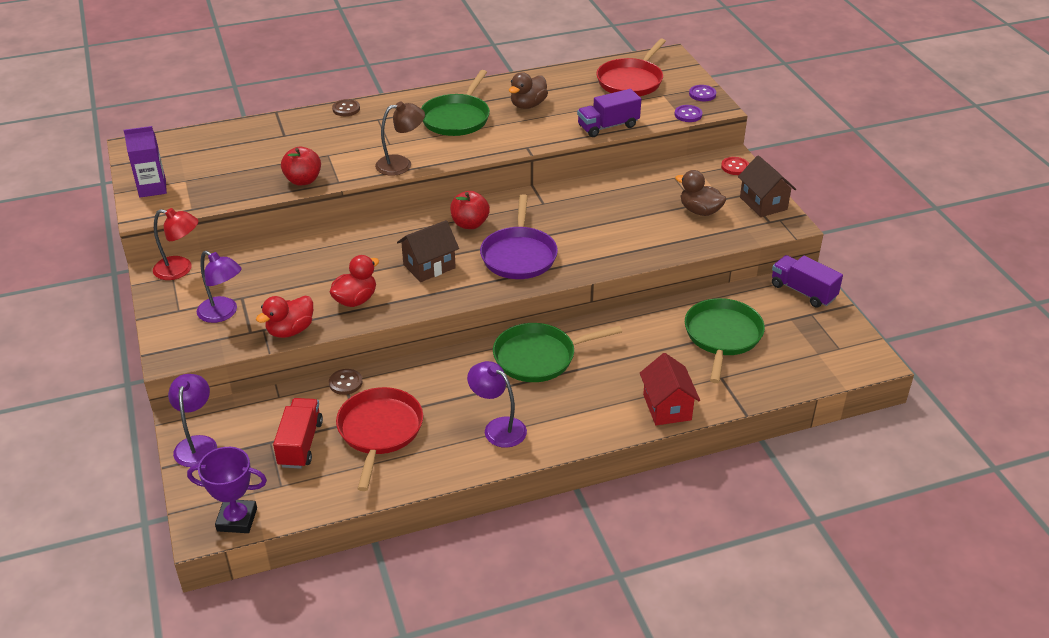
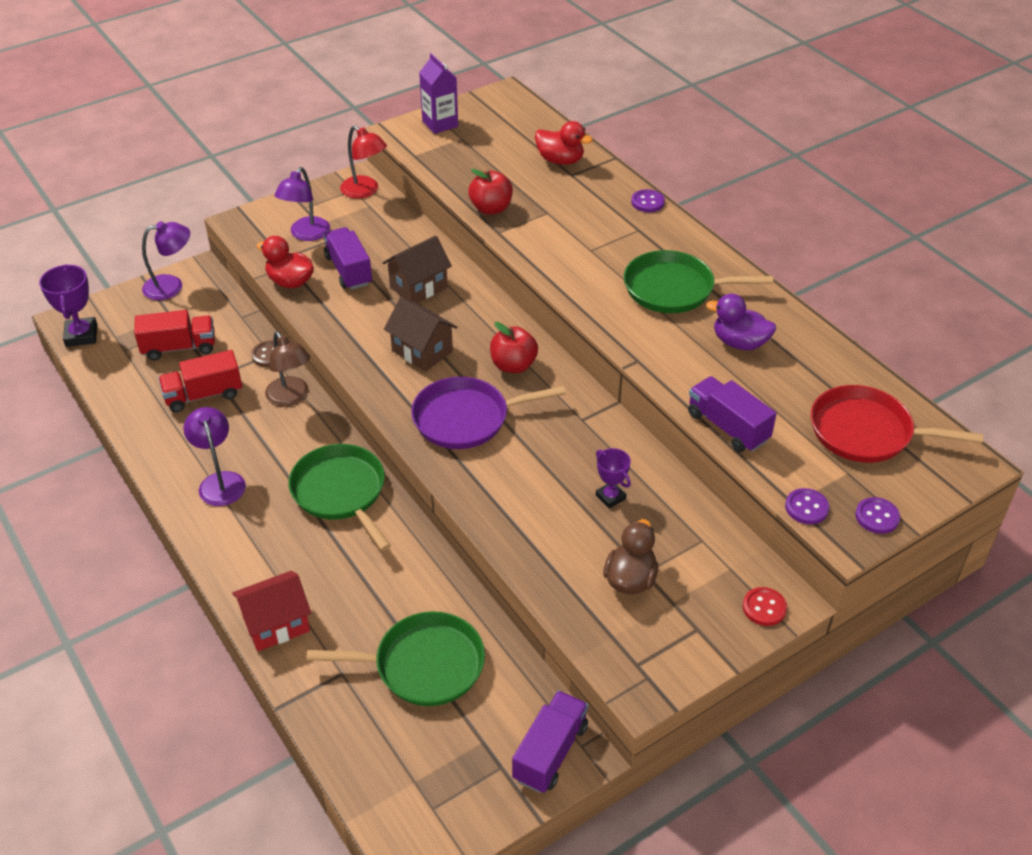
camera: 75 degrees right, 5 degrees up
(180, 270) = (365, 191): red lamp -> red lamp turned 45 degrees counterclockwise
(296, 293) = (348, 270): none -> purple truck
(346, 109) = (647, 202): brown button -> purple button
(355, 300) = (349, 312): red duck -> red duck (560, 160)
(379, 431) = (204, 395): red pan -> red truck
(401, 164) = (552, 268): brown lamp -> brown lamp (291, 397)
(498, 428) = (220, 481): purple lamp -> purple lamp turned 45 degrees counterclockwise
(528, 105) = (739, 343): brown duck -> purple duck
(624, 205) = (610, 497): none -> purple trophy
(763, 203) = (681, 652): brown house -> brown house (418, 287)

